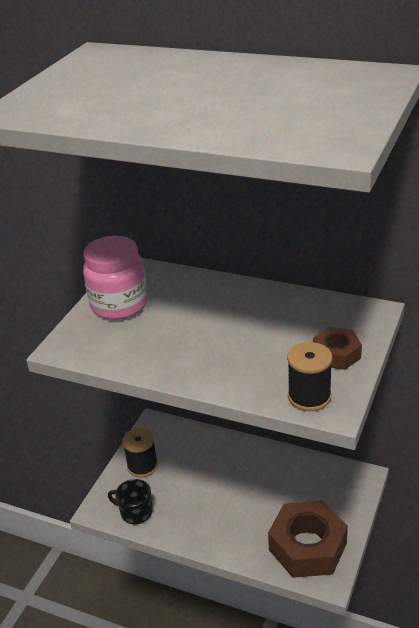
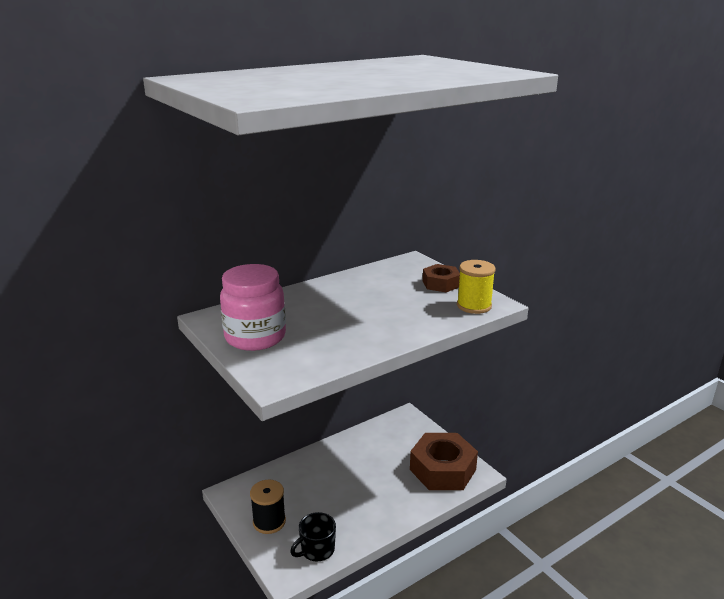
camera: 60 degrees left, 10 degrees down
(309, 397) = (474, 306): black spool -> yellow spool

